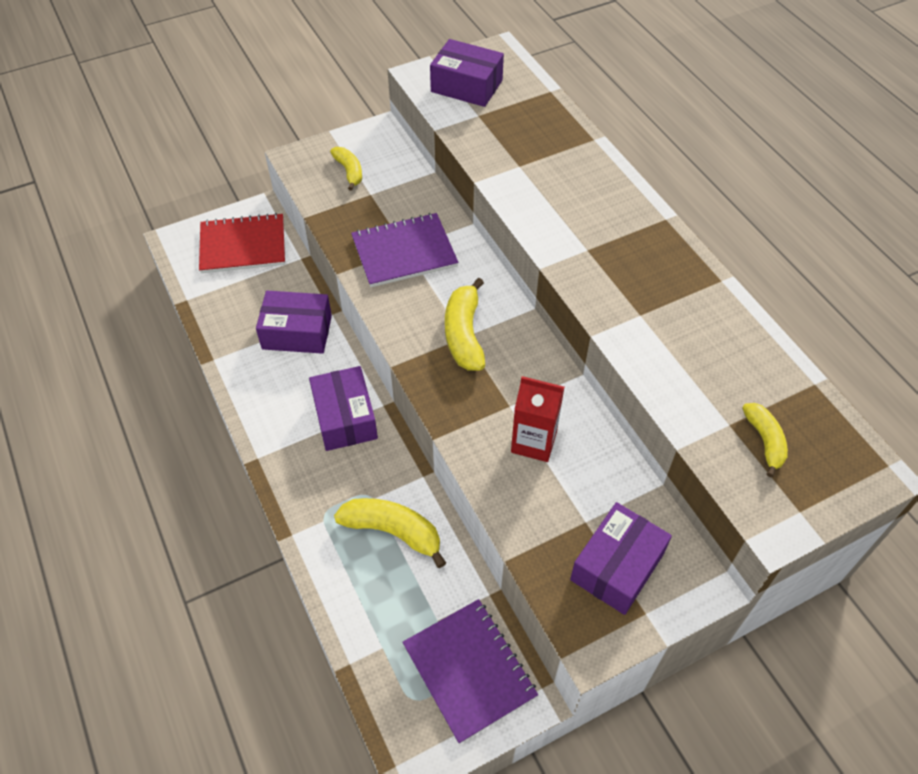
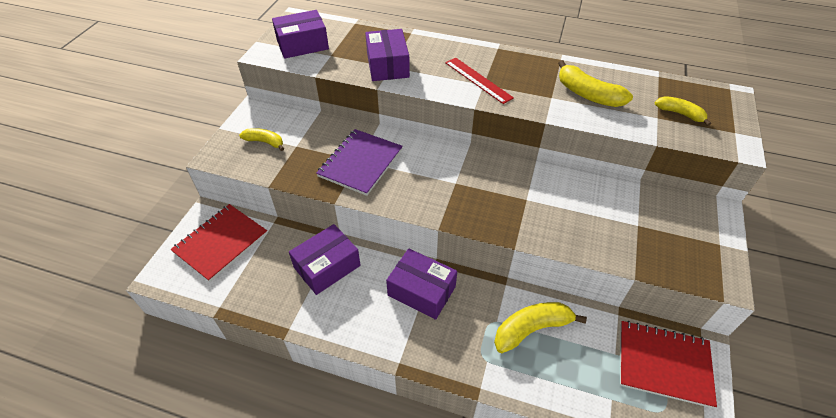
camera: 45 degrees left, 5 degrees down
(464, 334) = (454, 181): yellow banana -> yellow banana (587, 94)
(469, 670) = (663, 364): purple notebook -> red notebook
(534, 442) = (562, 207): red carton -> none
(588, 241) = (478, 80): none -> red ruler
(617, 566) = (679, 234): purple box -> purple box (387, 65)

